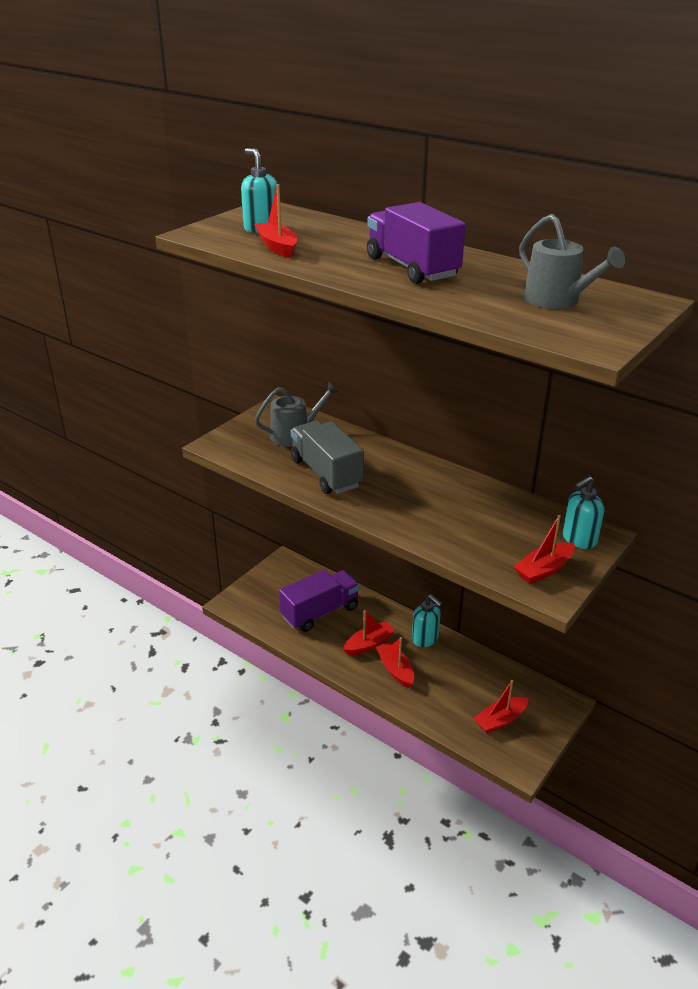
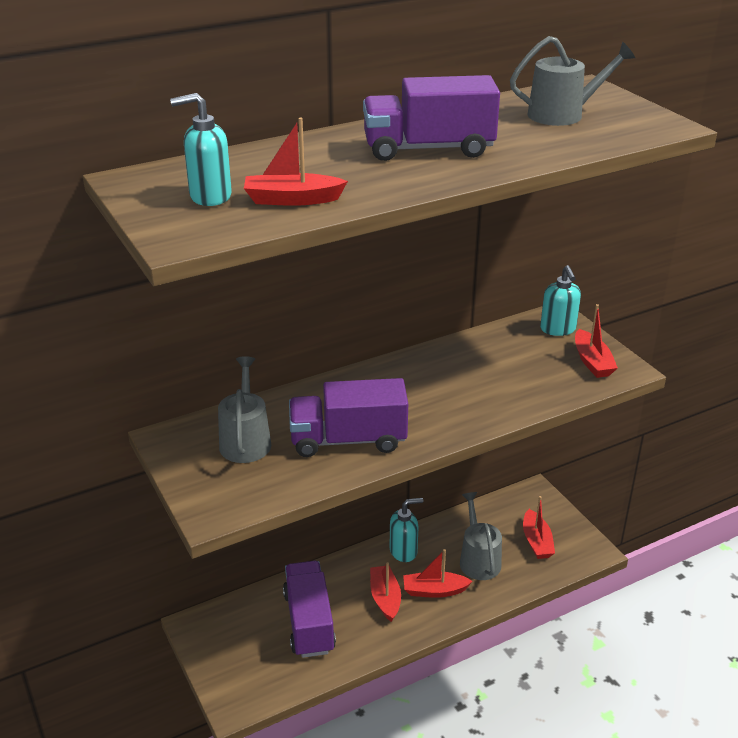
camera: 65 degrees left, 0 degrees up
(326, 473) = (348, 440): grey truck -> purple truck
(449, 687) = (478, 560): none -> grey watering can

